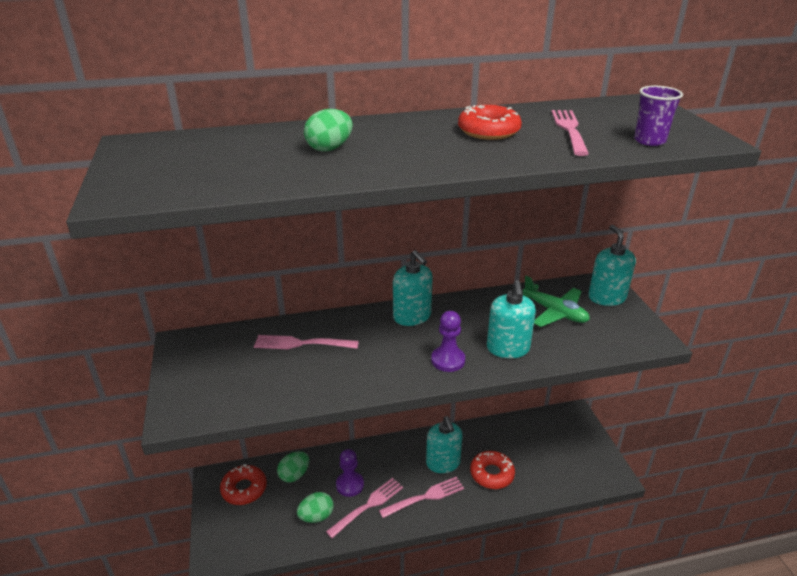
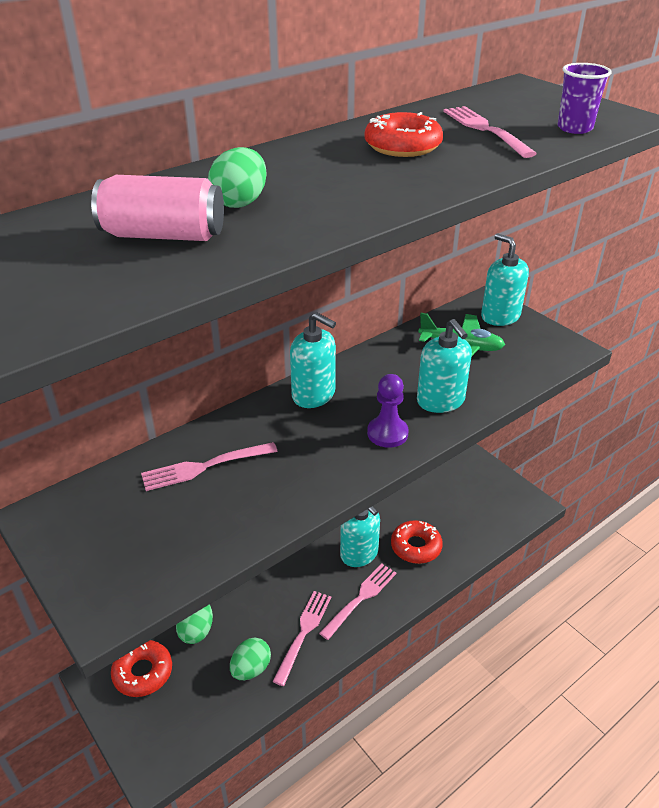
camera: 25 degrees left, 5 degrees up
(258, 159) = (163, 235): none -> pink can
(350, 485) = (269, 617): purple pawn -> none

